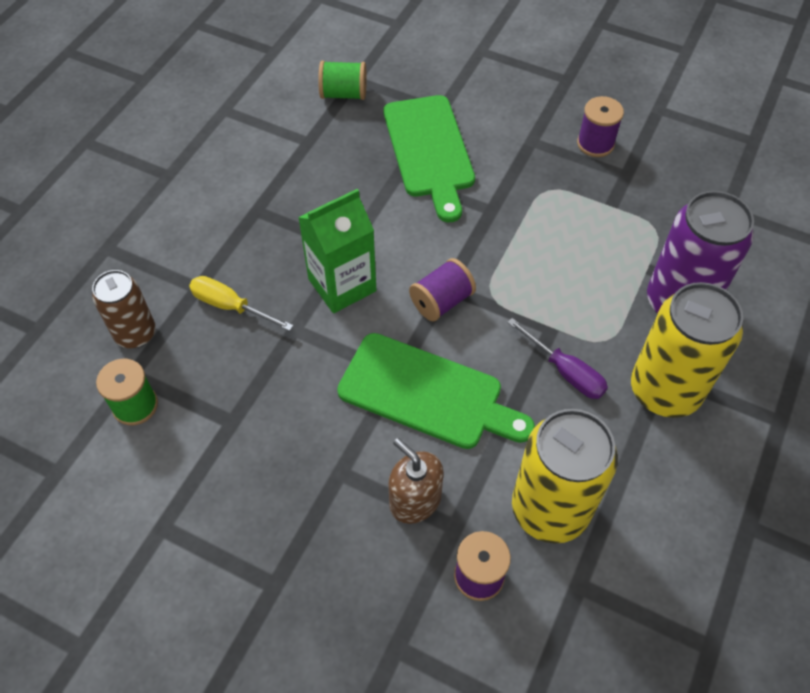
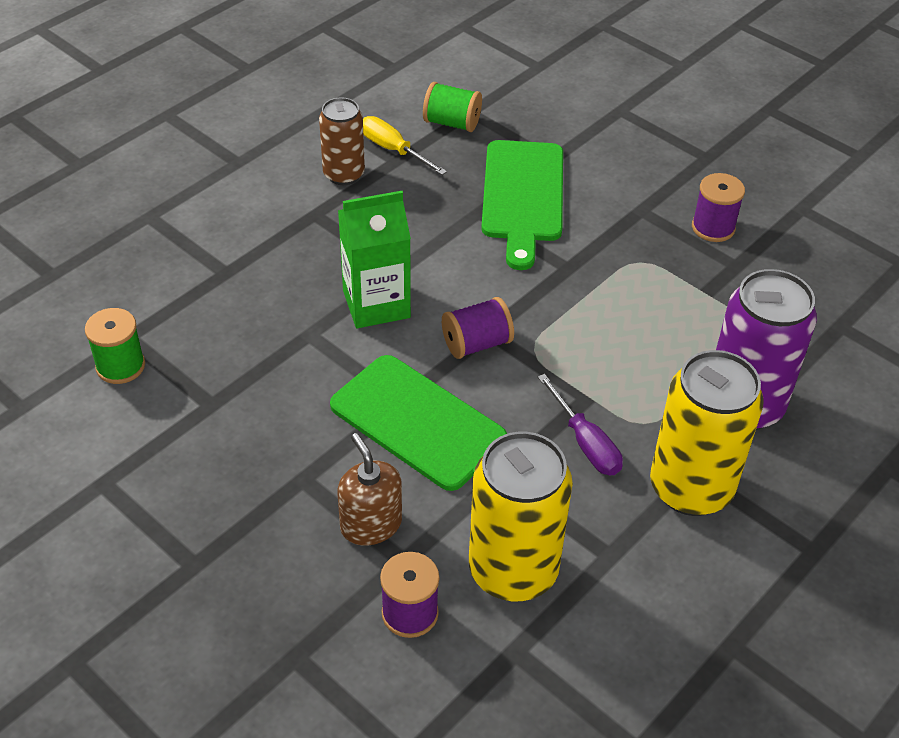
camera: 15 degrees right, 10 degrees down
(135, 334) = (147, 301): brown can -> brown can (344, 174)
(230, 306) = (252, 298): yellow screwdriver -> yellow screwdriver (393, 150)

